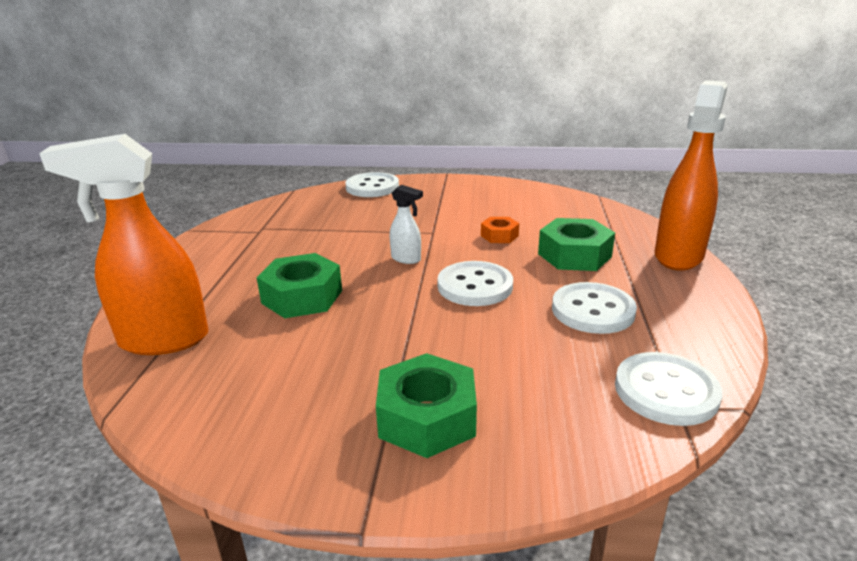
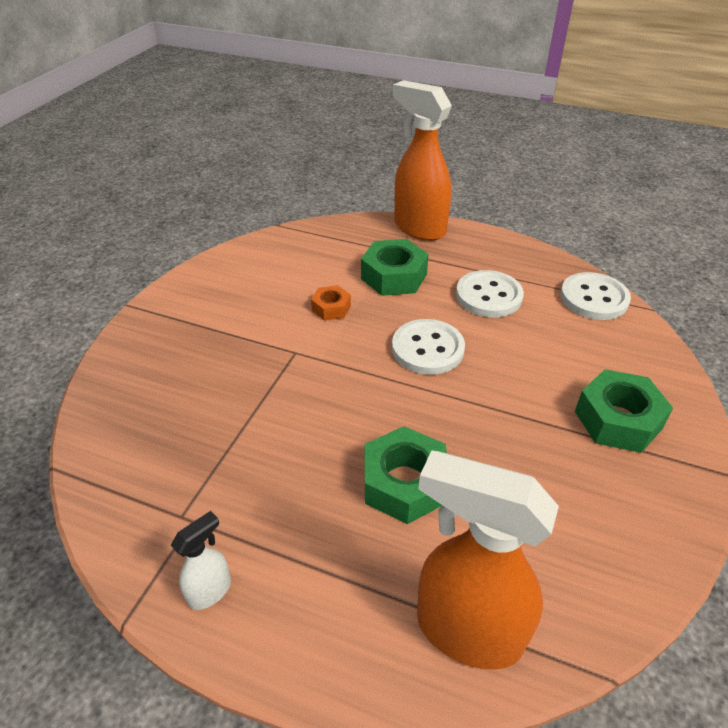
camera: 75 degrees left, 15 degrees up
(162, 340) = (467, 630): orange spray bottle -> orange spray bottle turned 105 degrees clockwise
(372, 187) = (119, 379): white button -> none
(406, 259) = (351, 384): white spray bottle -> white spray bottle (210, 591)

